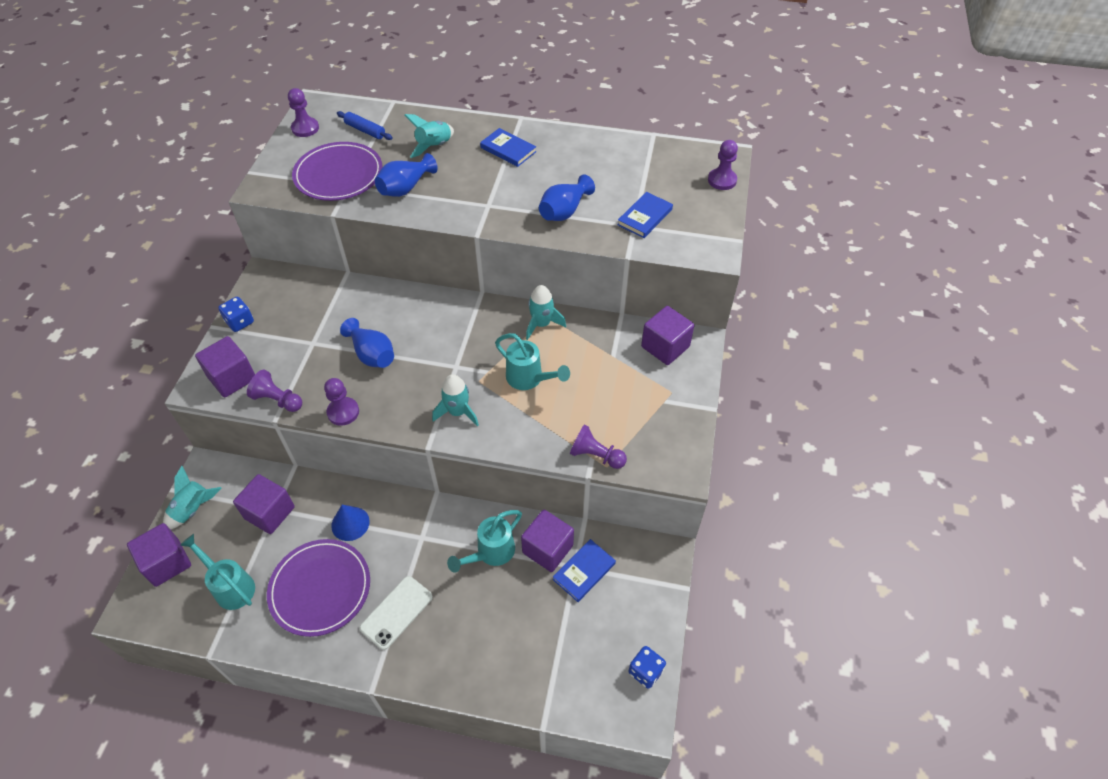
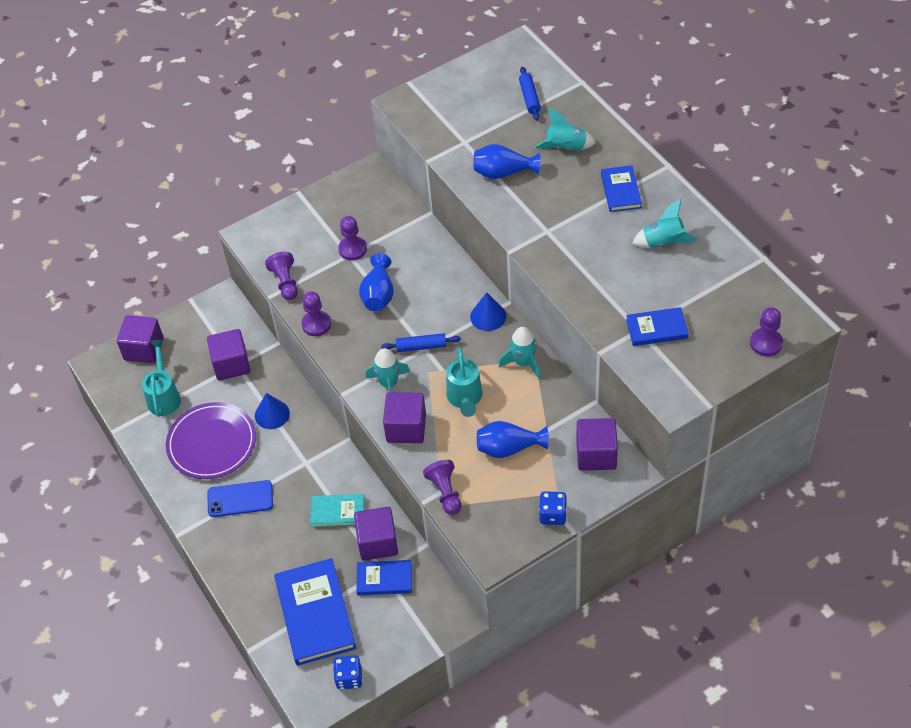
camera: 50 degrees right, 0 degrees up
(192, 509) = (190, 323): turquoise rocket -> turquoise rocket (663, 242)
(232, 378) = (274, 243): purple cube -> purple cube (406, 428)
(240, 322) = (319, 202): blue dice -> blue dice (553, 515)
(305, 128) = (487, 66): purple pawn -> purple pawn (352, 249)
(338, 175) = (467, 127): purple plate -> none
(396, 612) = (240, 499): white phone -> blue phone
(451, 367) = (421, 346): none -> blue rolling pin
(477, 311) = (488, 316): none -> blue cone
(491, 553) = (338, 512): turquoise watering can -> turquoise book
(563, 647) = (315, 614): none -> blue book
(564, 211) = (599, 278): blue vase -> blue vase (509, 448)

